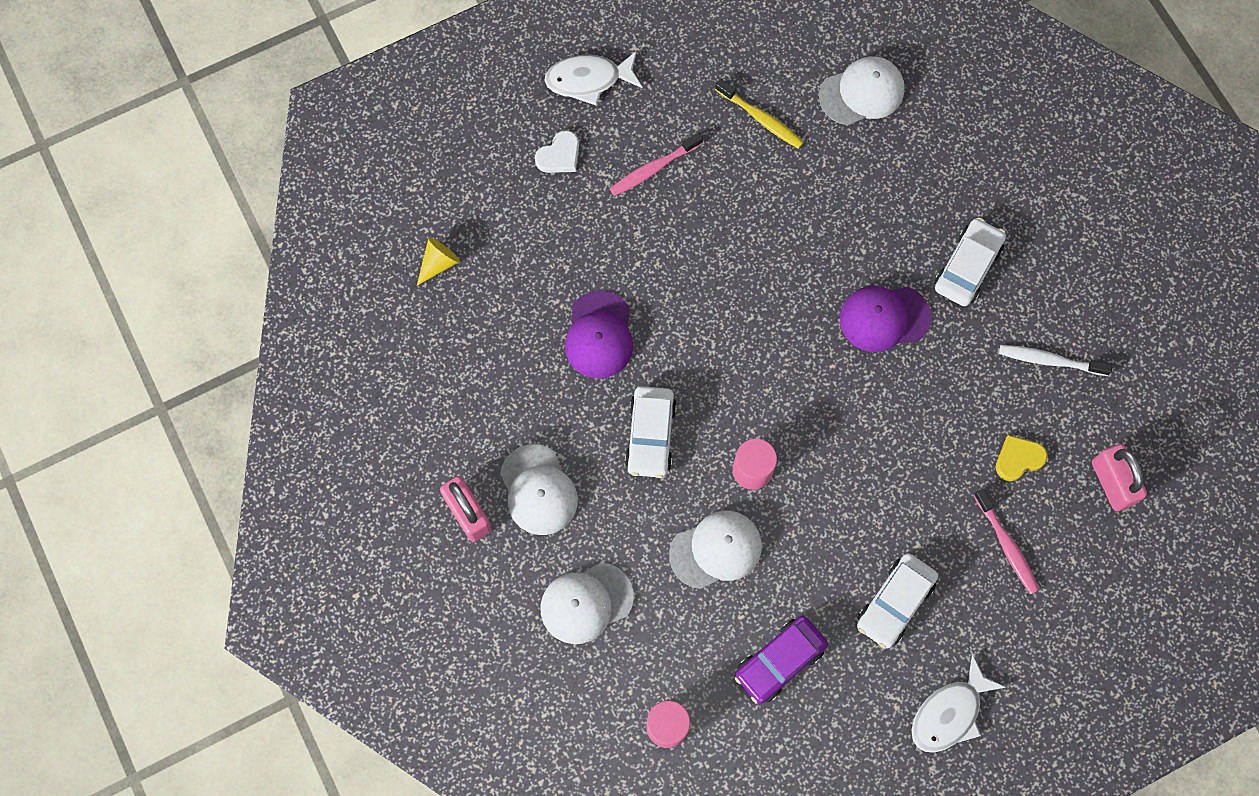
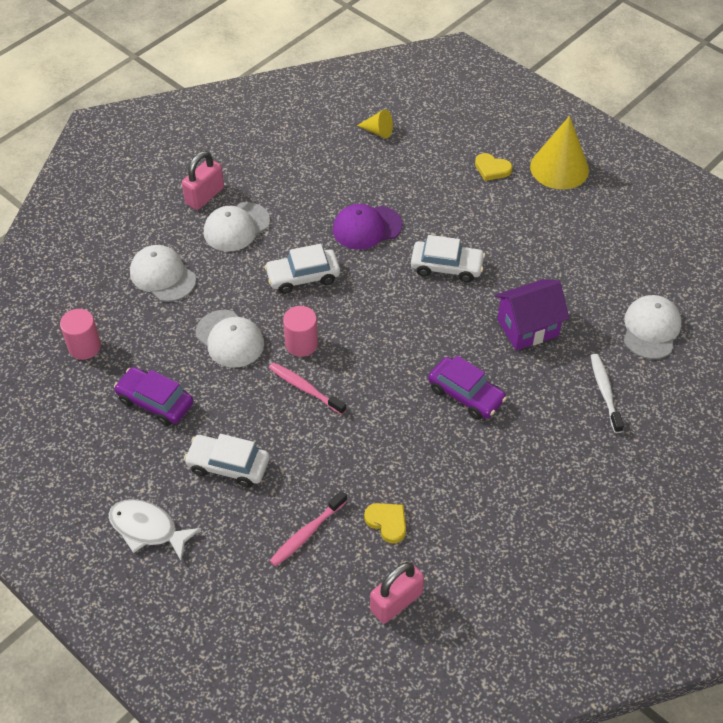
camera: 70 degrees right, 20 degrees down
(559, 155) = (492, 169): white heart -> yellow heart
(588, 80) = (559, 168): white fish -> yellow cone
(653, 168) = (512, 222): pink toothbrush -> pink toothbrush (305, 388)
(761, 118) = (589, 272): yellow toothbrush -> none
(816, 217) = (527, 328): none -> purple house
(862, 92) = (651, 329): white cap -> white cap turned 120 degrees counterclockwise
(884, 318) = (466, 394): purple cap -> purple car
(967, 267) = (540, 440): white car -> white car (446, 267)
(1050, 360) = (487, 523): white toothbrush -> white toothbrush (605, 392)

